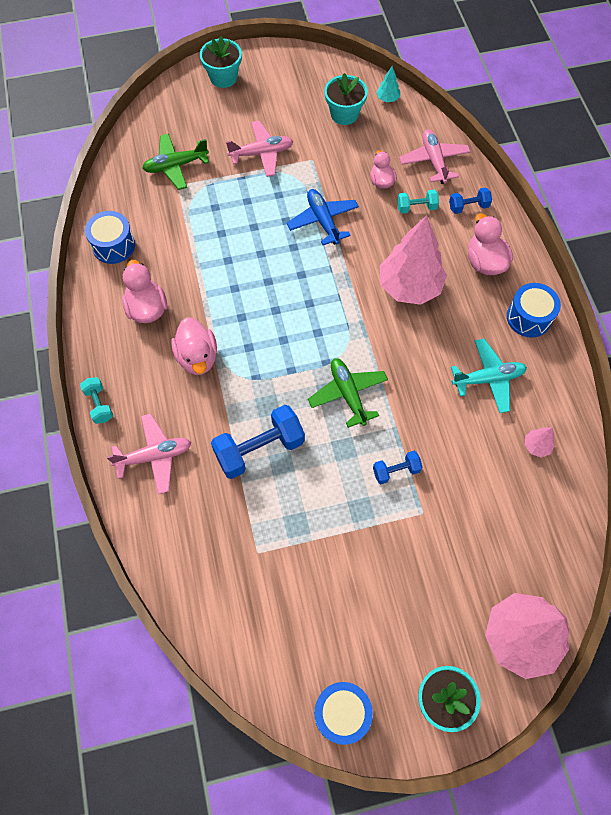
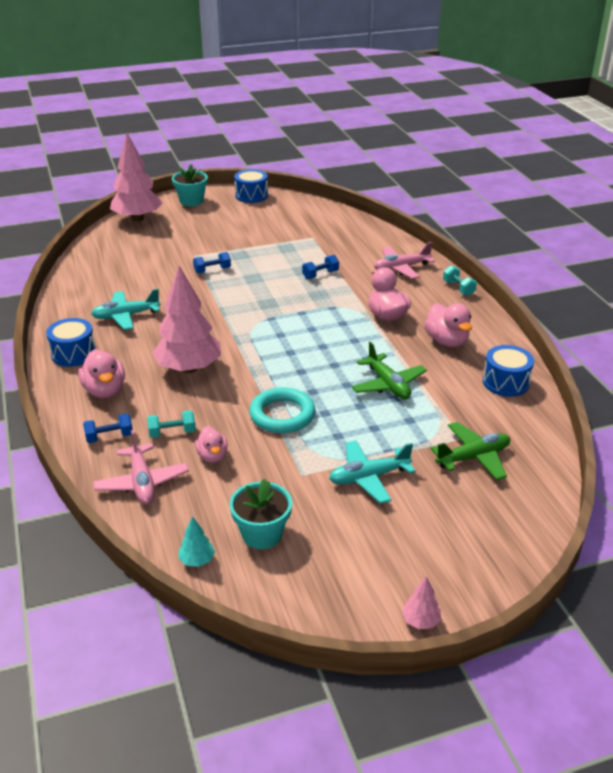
camera: 175 degrees right, 30 degrees down
(223, 77) = (454, 577): turquoise flower pot -> none
(259, 449) = (320, 275): blue dumbbell -> blue dumbbell, size x0.52
(262, 153) = (368, 477): pink plane -> turquoise plane
(323, 221) = (282, 415): blue plane -> turquoise ring
(348, 394) = (250, 303): green plane -> green plane (388, 384)
(536, 446) = (97, 286): pink tree -> pink tree (420, 621)

